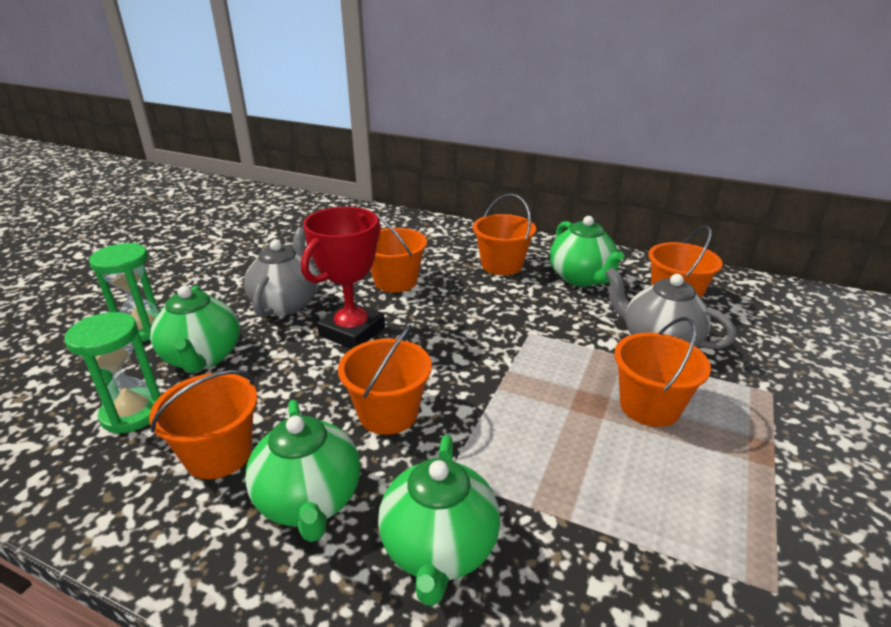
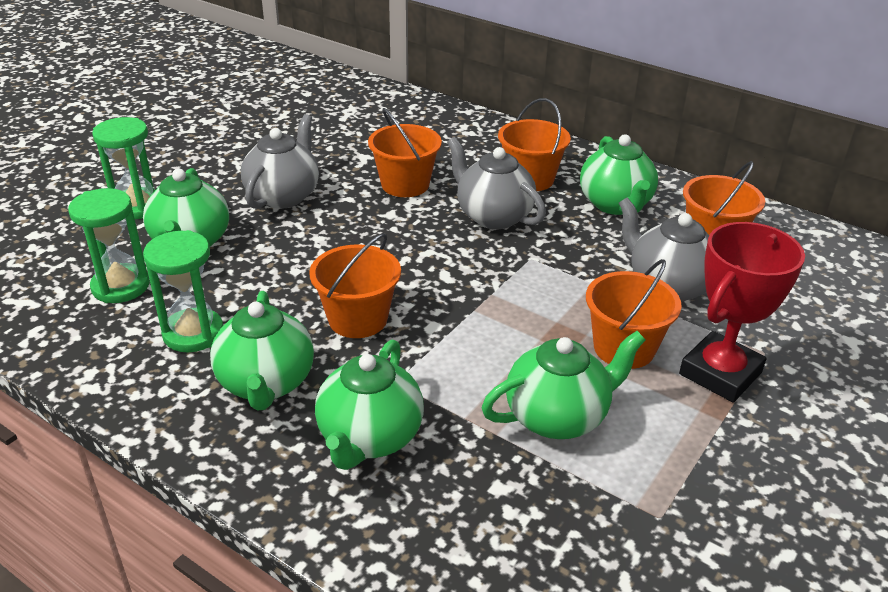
camera: 10 degrees right, 5 degrees up
(219, 454) = (193, 333): orange bucket -> green hourglass
(352, 331) = (344, 234): red trophy -> red trophy (720, 373)
(482, 299) = (493, 216): none -> grey teapot
(622, 489) = (558, 416): none -> green teapot

